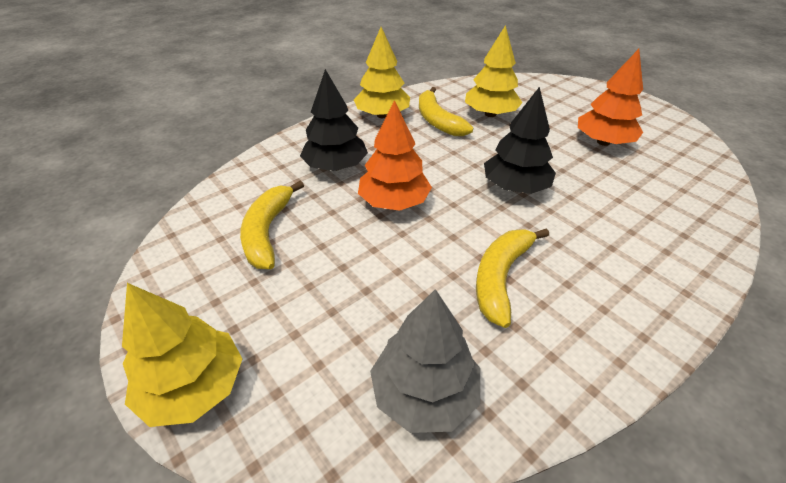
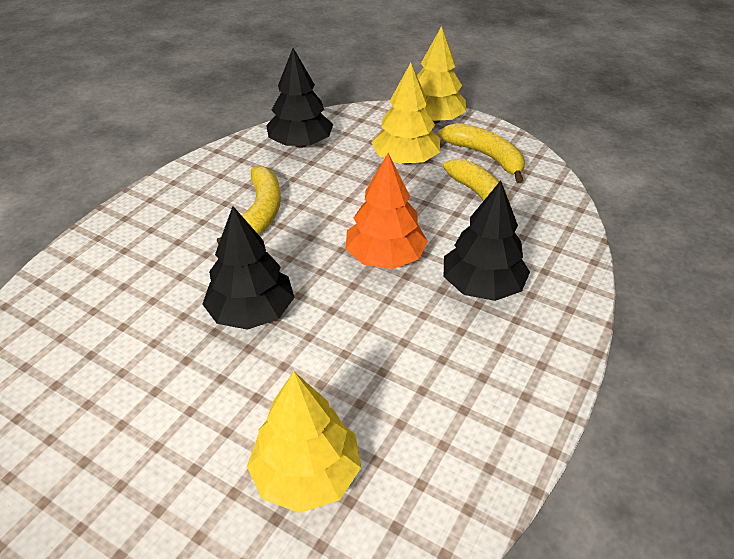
camera: 160 degrees right, 0 degrees up
(382, 115) = (494, 409): yellow tree -> yellow tree (405, 160)
(424, 393) = (301, 144): grey tree -> black tree
(437, 121) = (395, 422): yellow banana -> yellow banana (486, 156)
(603, 142) = (104, 445): orange tree -> none

